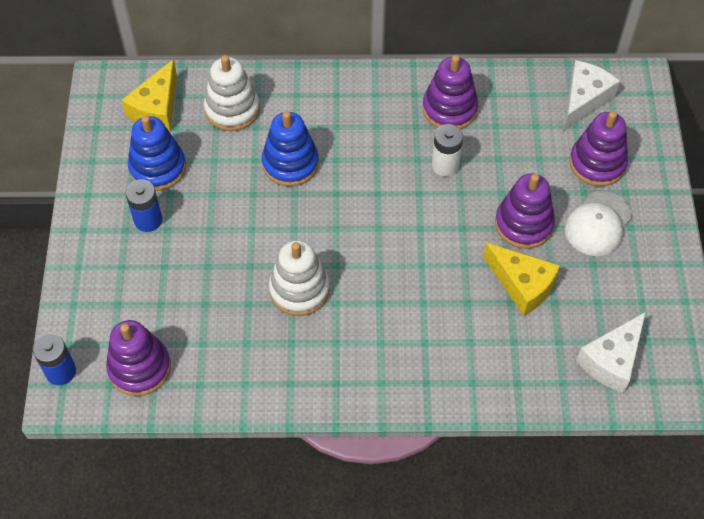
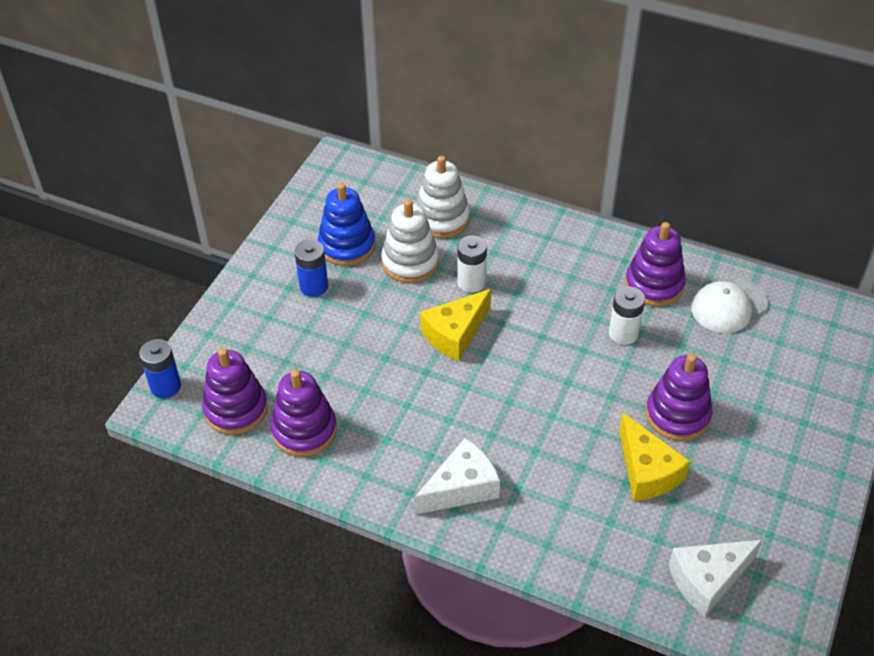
camera: 25 degrees right, 10 degrees down
(157, 108) = (373, 196): yellow cheese -> yellow cheese (455, 334)
(290, 163) = (471, 282): blue stacking toy -> white battery
(299, 290) = (420, 395): white stacking toy -> white stacking toy (410, 262)
(584, 100) = (801, 321): white cheese -> white cheese (461, 488)
(597, 163) = (786, 385): purple stacking toy -> purple stacking toy (304, 430)
(598, 224) = (758, 442): white cap -> white cap (729, 306)

